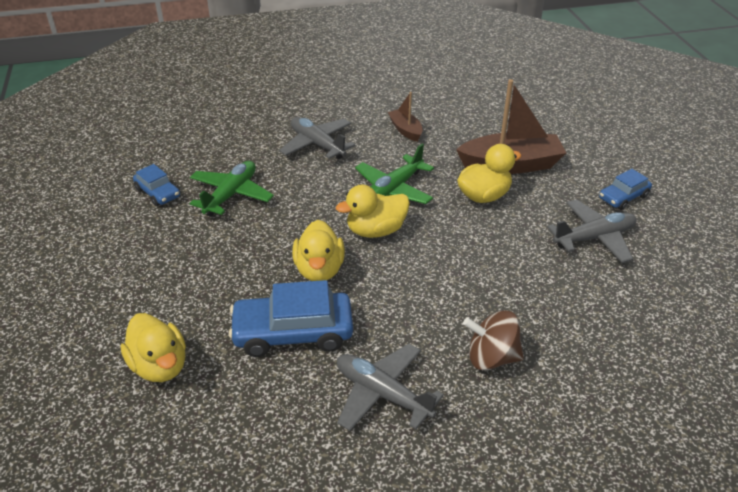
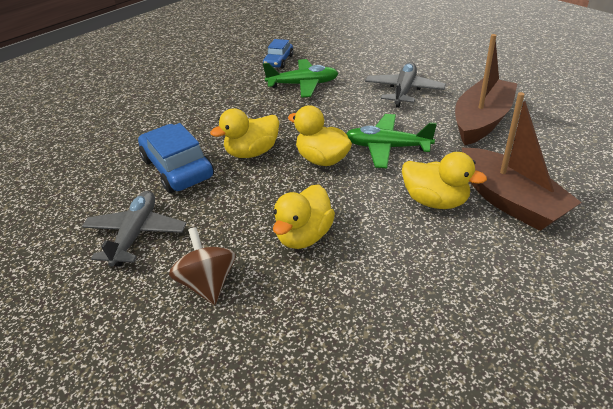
camera: 65 degrees right, 0 degrees up
(160, 366) = (120, 132): yellow duck -> yellow duck (304, 236)
(405, 130) = (481, 121): brown boat -> brown boat, size x1.94
(594, 238) = (450, 306): grey plane -> none
(623, 197) = (559, 311): blue car -> none

